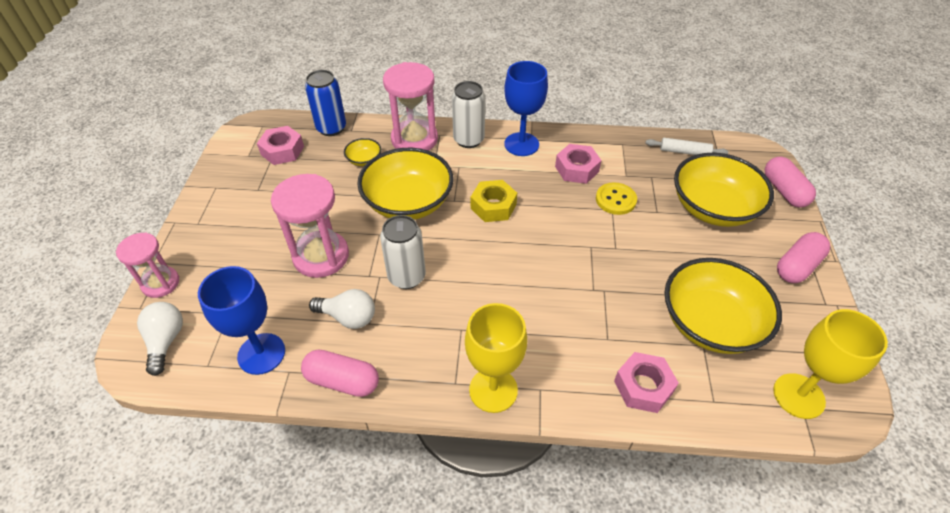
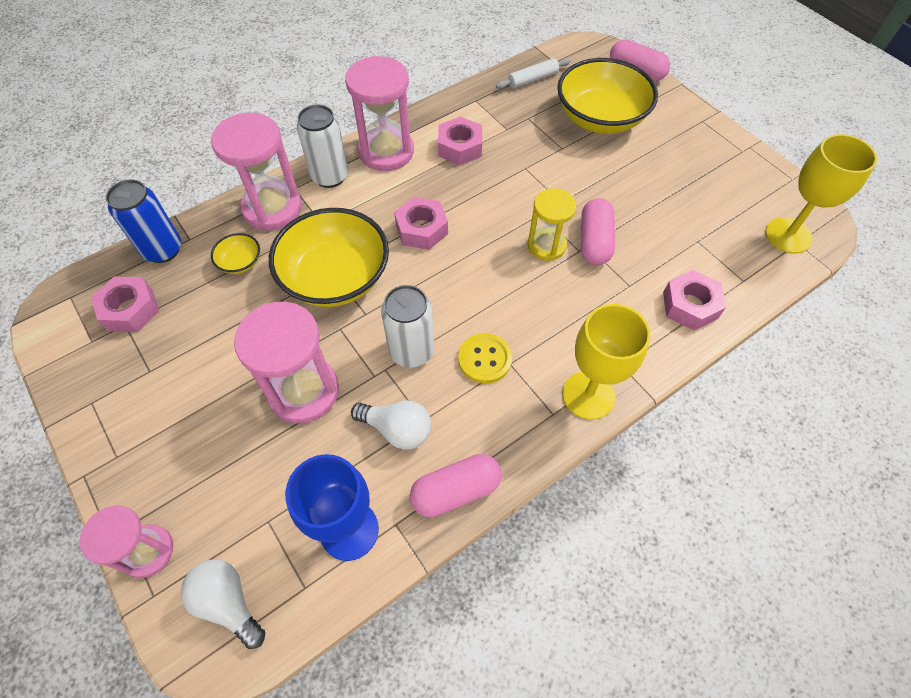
camera: 40 degrees left, 10 degrees up
(348, 317) = (397, 429): white light bulb -> white light bulb turned 45 degrees clockwise
(493, 206) = (421, 229): yellow nut -> pink nut
(521, 144) = (386, 152): blue goblet -> pink hourglass
(571, 270) = (546, 245): none -> yellow hourglass
(615, 200) = (520, 157): yellow button -> yellow button (484, 359)
(710, 323) = (686, 219): yellow bowl -> none
(797, 266) = (699, 132): pink capsule -> pink capsule (594, 241)

